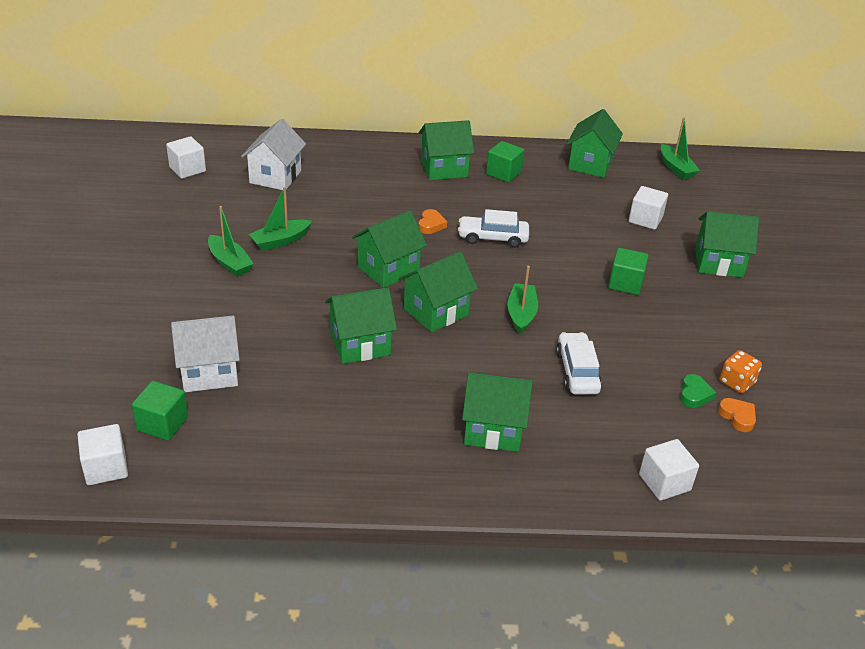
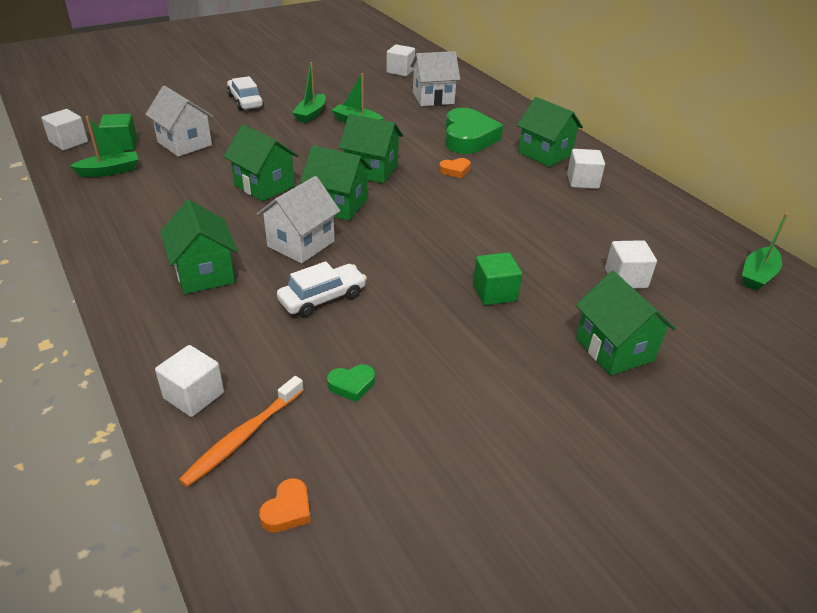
camera: 60 degrees right, 0 degrees up
(378, 193) = (468, 138): none -> green heart
(486, 356) = (301, 244): none -> white house
(493, 238) = (474, 202): white car -> white car (245, 101)
(503, 173) = (582, 181): green cube -> white cube
(521, 314) = (378, 246): green boat -> green boat (110, 171)
(590, 164) = (673, 221): green house -> none
(724, 468) = (243, 437): none -> orange toothbrush
(736, 382) = (401, 414): orange dice -> none
(737, 417) = (339, 428): orange heart -> orange heart (287, 510)

